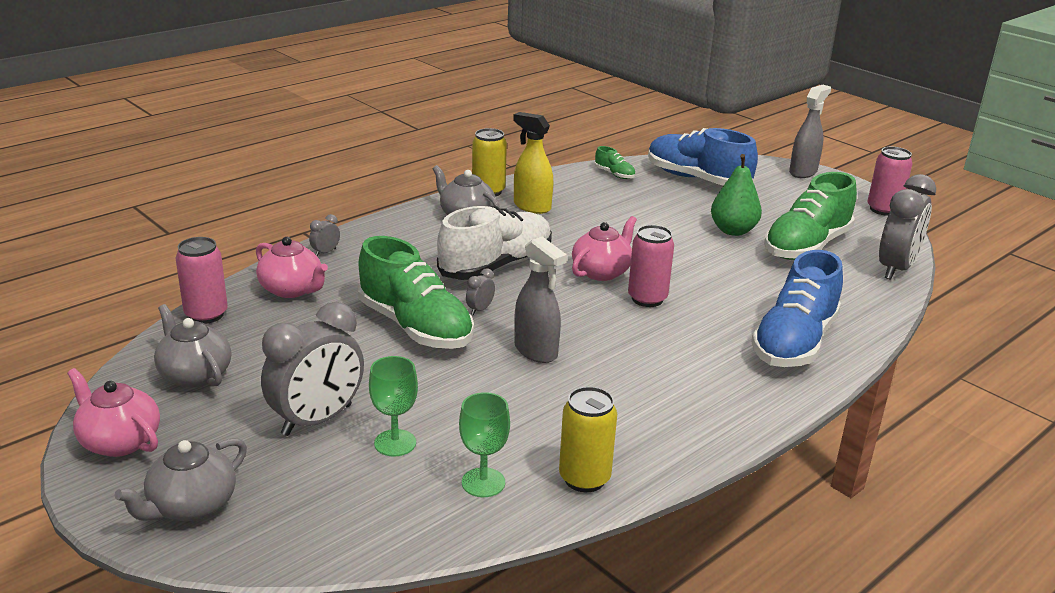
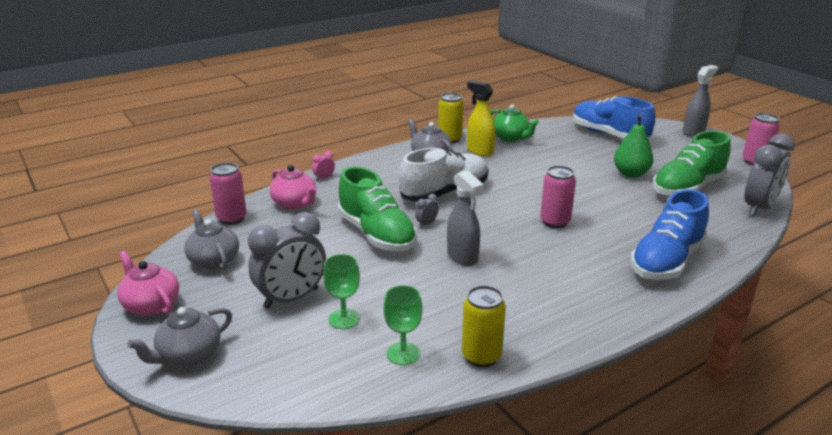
camera: 10 degrees right, 0 degrees up
(325, 252) = (324, 178): grey clock -> pink clock
(569, 187) = (510, 138): none -> green teapot
(602, 272) = (523, 200): pink teapot -> none
(614, 174) = (546, 129): green shoe -> none

